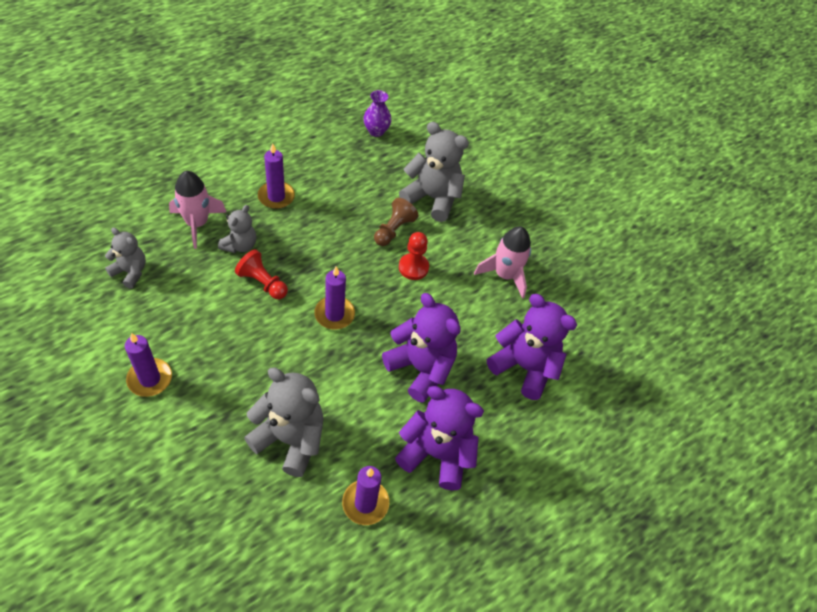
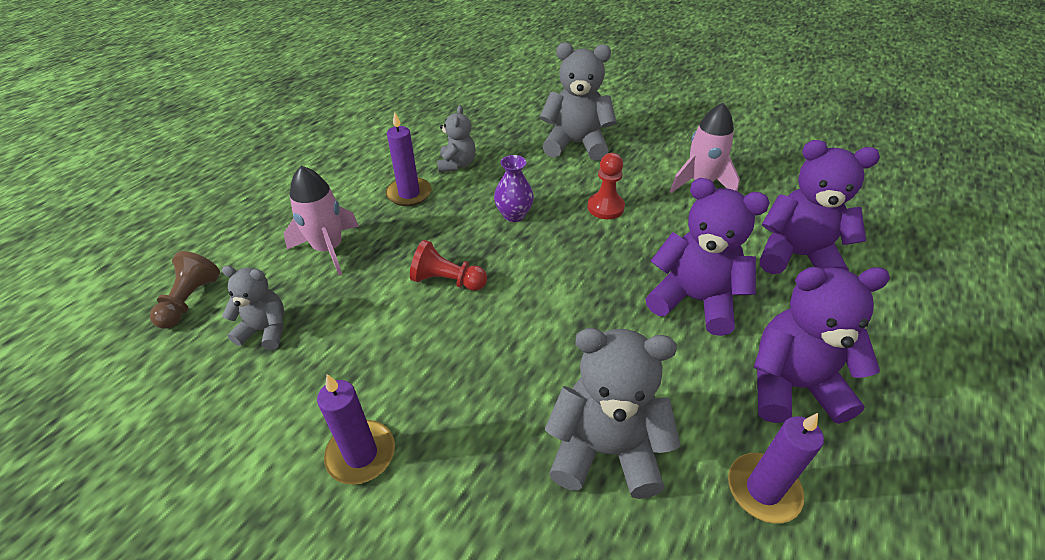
camera: 15 degrees left, 10 degrees down
(240, 245) = (395, 253): grey teddy bear -> grey teddy bear (457, 164)
(334, 314) = (555, 282): purple candle -> none
(376, 131) = (478, 110): purple vase -> purple vase (514, 215)
(393, 230) = (558, 182): brown pawn -> brown pawn (190, 300)

